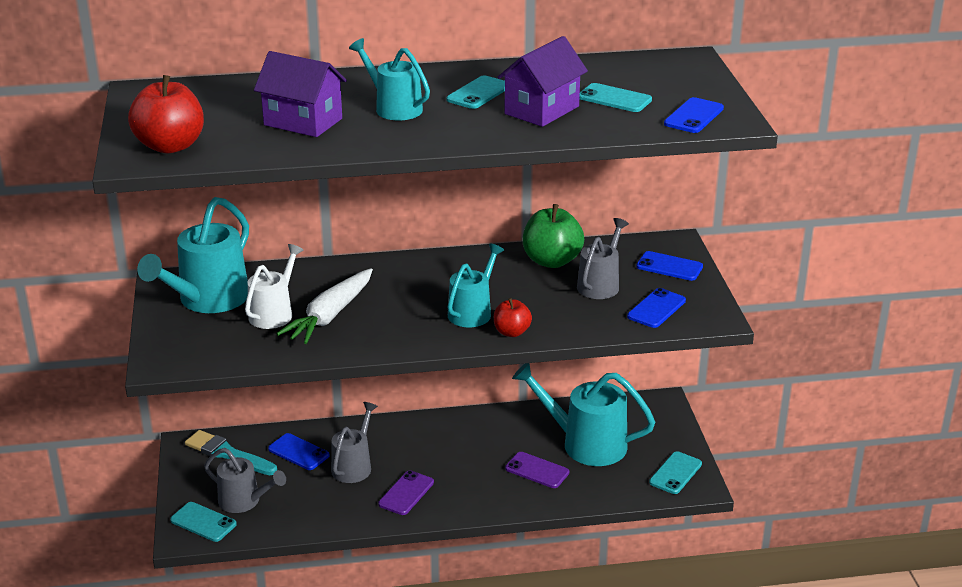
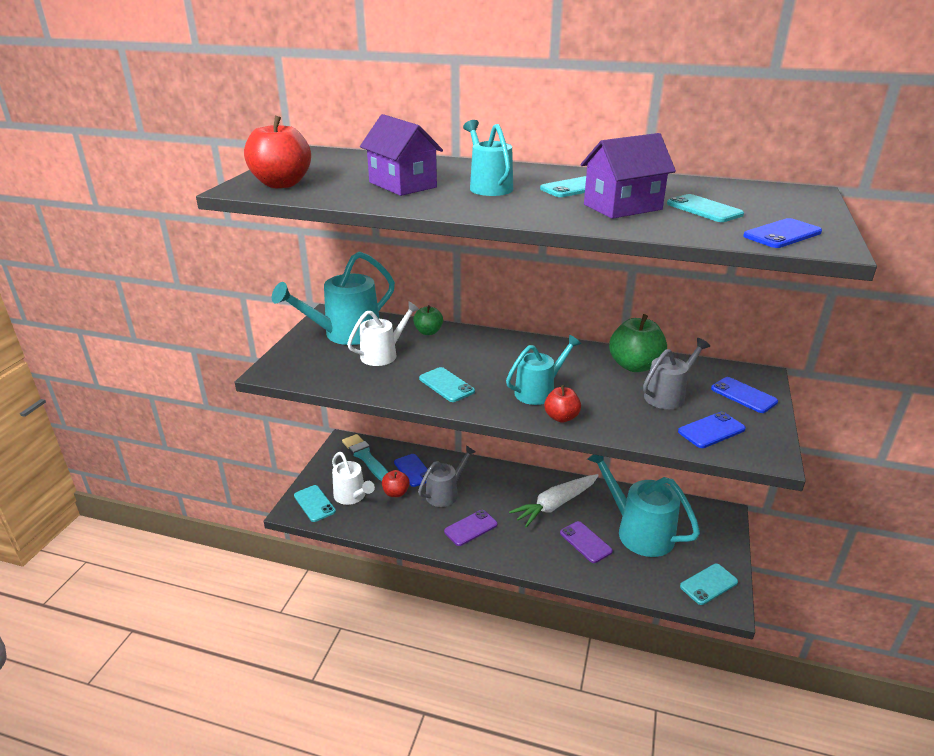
camera: 25 degrees right, 0 degrees up
(244, 501) = (352, 496): grey watering can -> white watering can
(295, 482) = (396, 493): none -> red apple
(304, 275) = (428, 332): none -> green apple
(330, 315) = (422, 366): white carrot -> white carrot (555, 505)
(372, 329) = (446, 385): none -> turquoise phone

